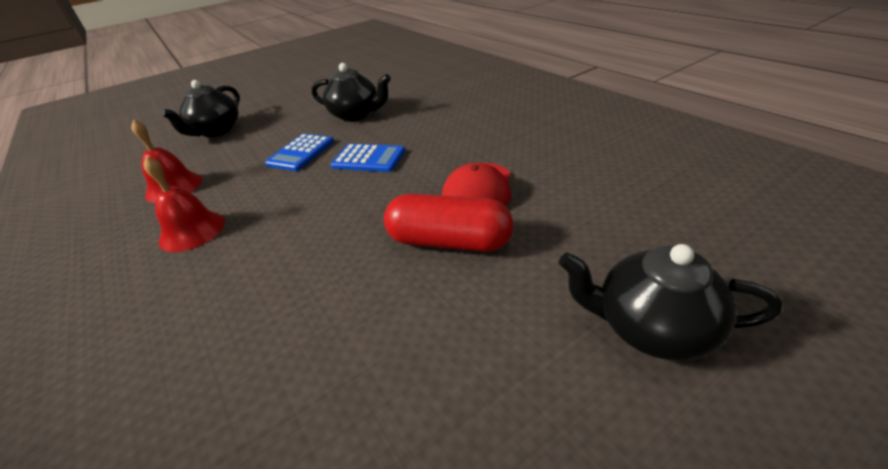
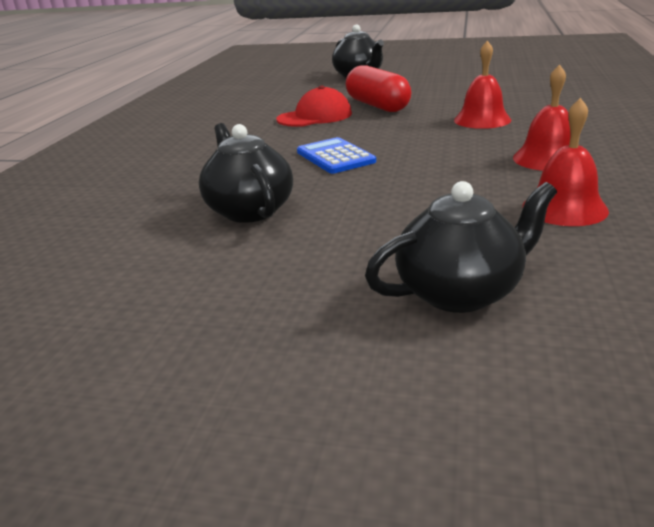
camera: 135 degrees left, 10 degrees down
(288, 270) = (482, 120): none -> red bell
(301, 153) = (382, 188): blue calculator -> none

